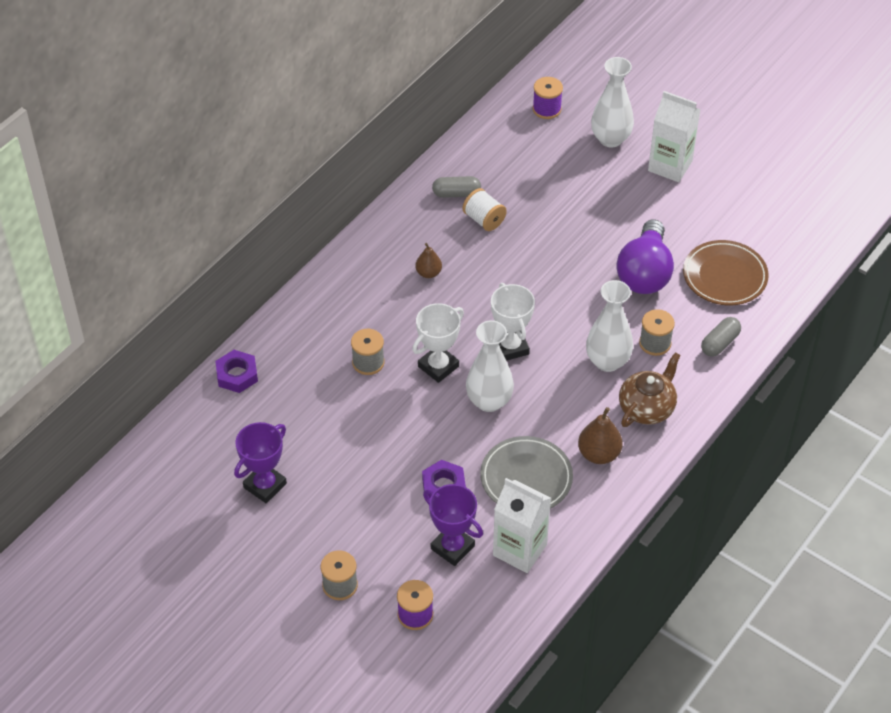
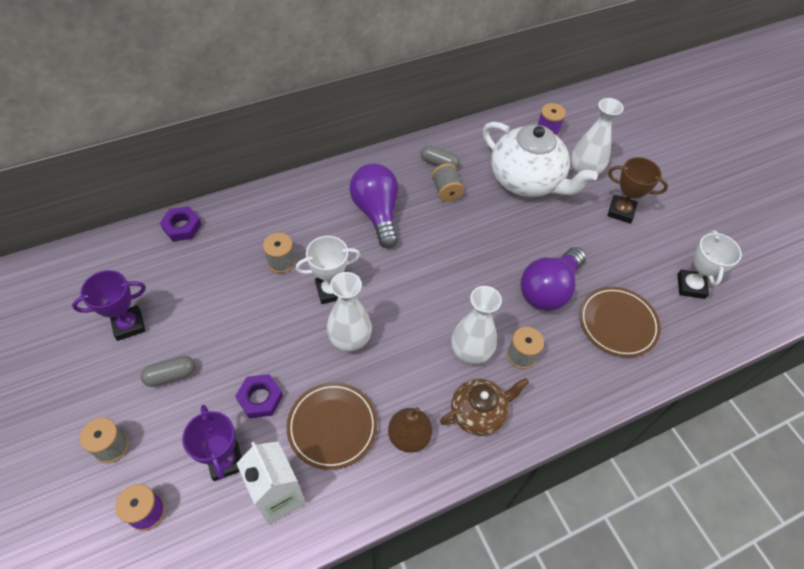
camera: 25 degrees right, 5 degrees up
(428, 273) = (377, 213): brown pear -> purple light bulb
(484, 220) = (446, 191): white spool -> grey spool
(510, 347) = (398, 301): white trophy -> white trophy (691, 286)
(526, 478) = (332, 426): grey plate -> brown plate
(558, 173) = (526, 180): none -> white teapot
(670, 166) = (621, 211): white carton -> brown trophy
(720, 343) = (579, 383): grey capsule -> grey capsule (171, 375)

